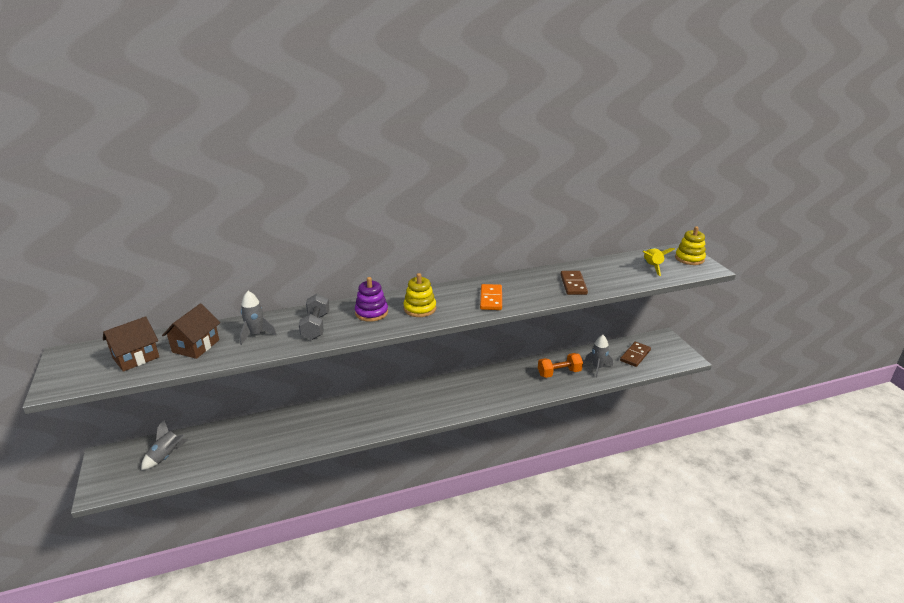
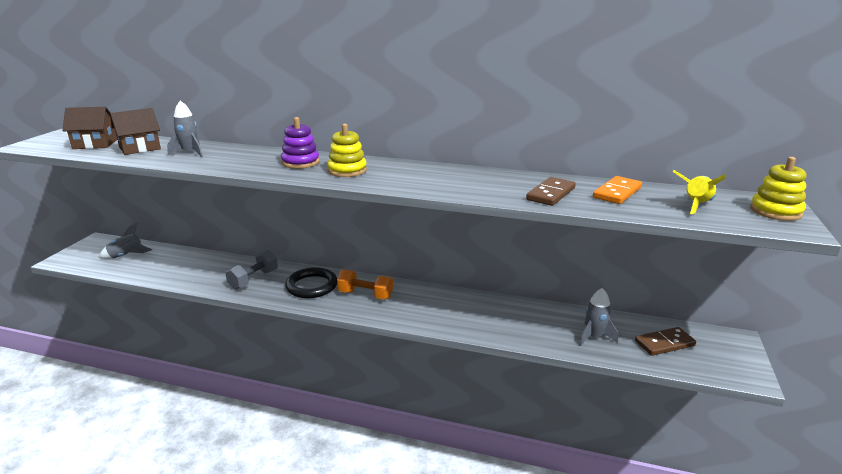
camera: 35 degrees right, 5 degrees down
(316, 326) = (240, 159): grey dumbbell -> grey dumbbell (253, 279)
(380, 410) = (312, 286): none -> black ring
(491, 299) = (431, 181): orange domino -> orange domino (617, 193)
(559, 373) = (536, 324): orange dumbbell -> orange dumbbell (365, 295)

